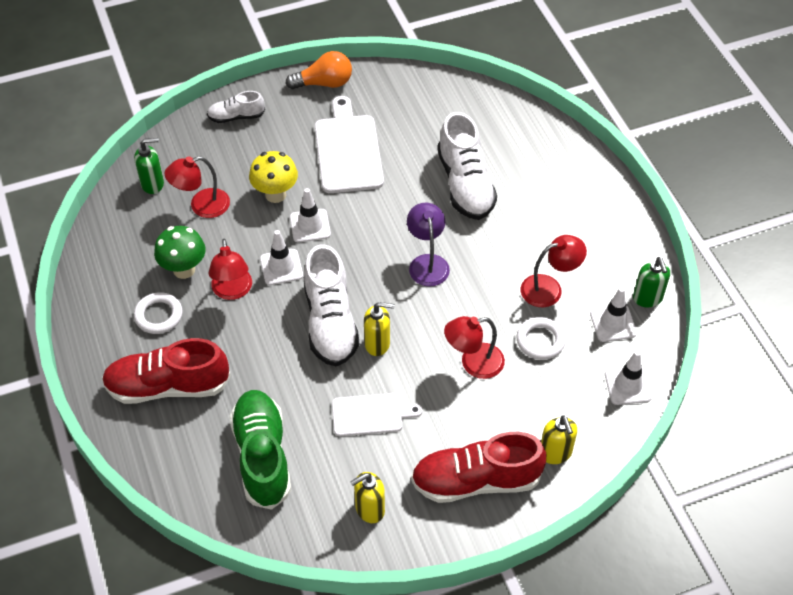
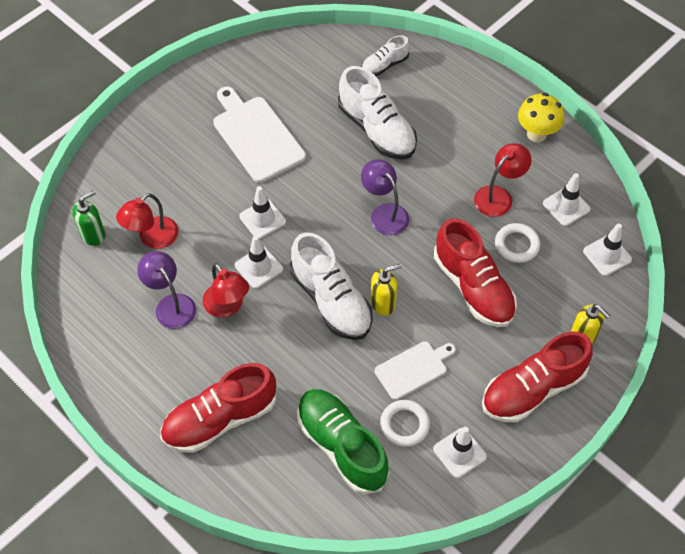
camera: 25 degrees left, 5 degrees up
(158, 315) = (172, 357): white ring -> white ring (404, 425)
(184, 270) = (171, 305): green mushroom -> purple lamp
(236, 117) = (135, 141): white shoe -> white shoe (384, 65)
(275, 194) = (214, 202): yellow mushroom -> yellow mushroom (536, 134)
(324, 83) = (199, 81): orange light bulb -> none
(369, 509) = (459, 453): yellow soap dispenser -> white traffic cone
(473, 363) = (473, 287): red lamp -> red shoe
(647, 298) = (581, 174): green soap dispenser -> none

